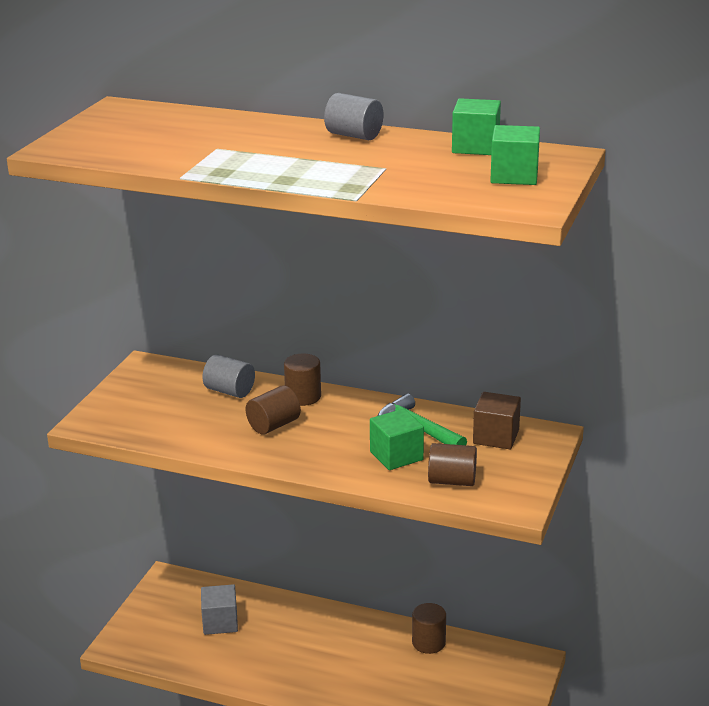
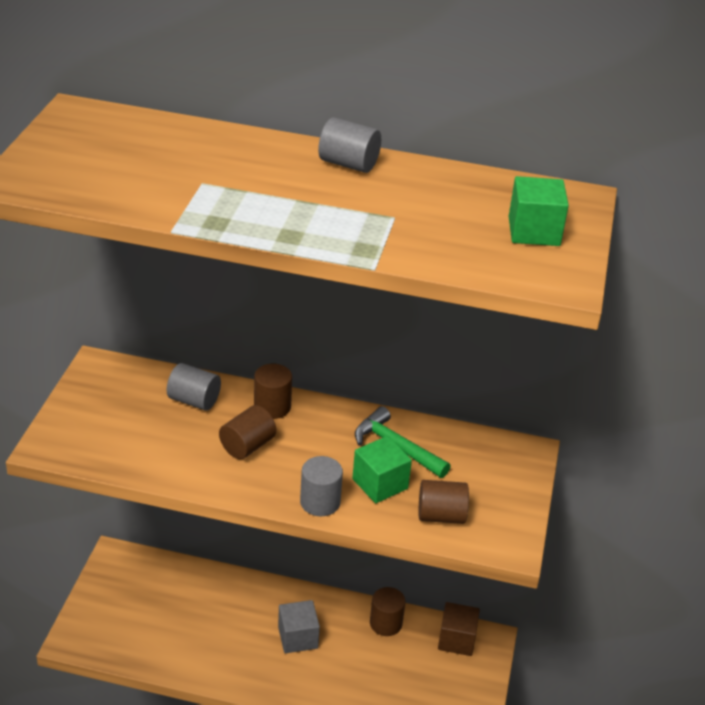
camera: 10 degrees left, 10 degrees up
(220, 622) = (176, 608): grey cube -> grey cube (298, 637)
(335, 468) = (320, 502): none -> grey cylinder
(475, 147) = (482, 184): green cube -> none
(496, 437) = (476, 456): brown cube -> brown cube (456, 639)

